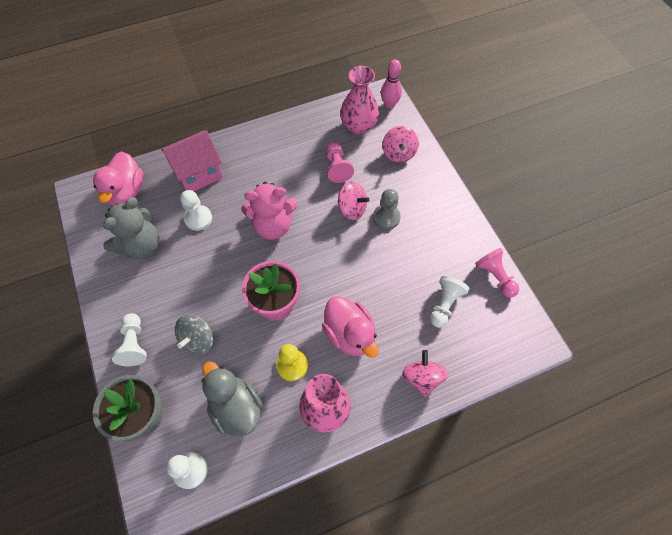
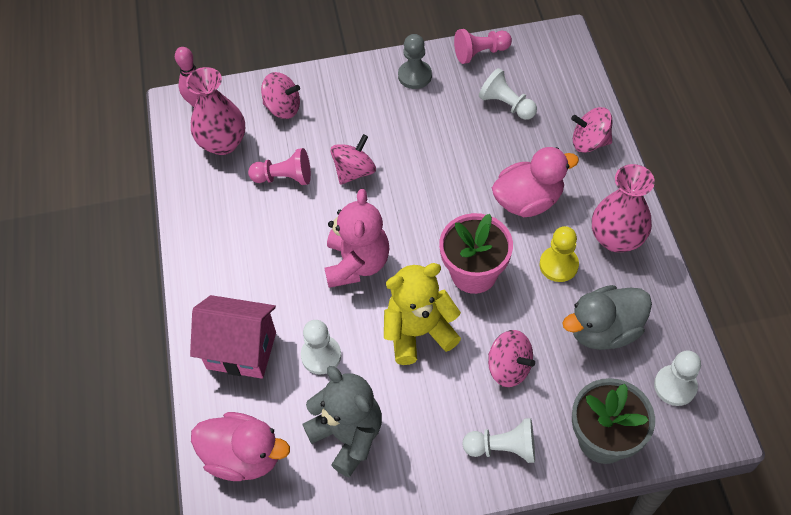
camera: 75 degrees left, 5 degrees down
(198, 174) = (241, 350): pink house -> pink house turned 60 degrees counterclockwise
(198, 339) = (509, 367): grey spinning top -> pink spinning top
(221, 274) = (419, 332): none -> yellow teddy bear
(386, 217) = (377, 138): grey pawn -> grey pawn (415, 76)

